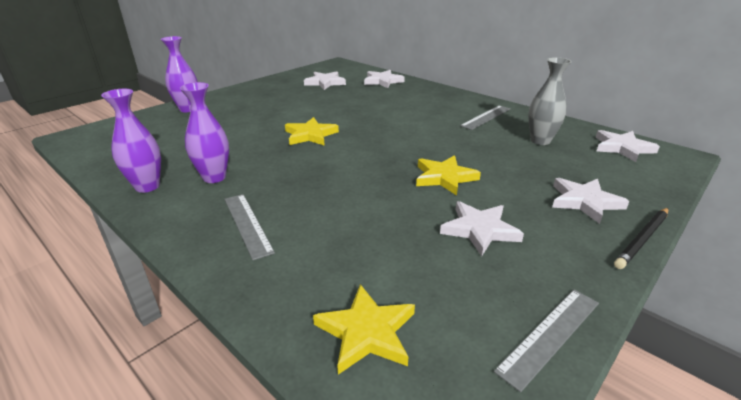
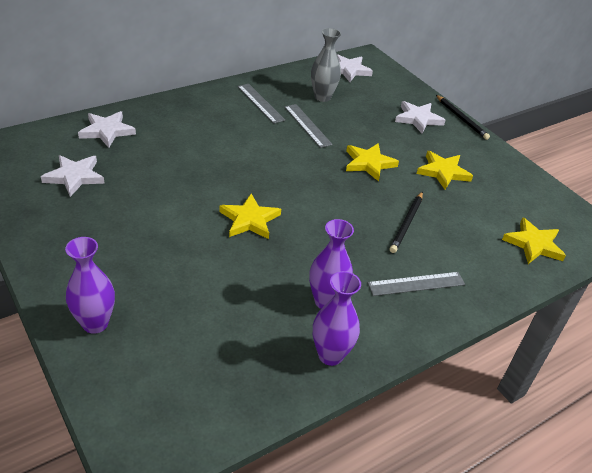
camera: 80 degrees left, 10 degrees up
(350, 210) = (407, 223): none -> black pencil
(479, 230) = (443, 172): white star -> yellow star
(550, 335) = (535, 182): grey ruler -> grey ruler (307, 125)

